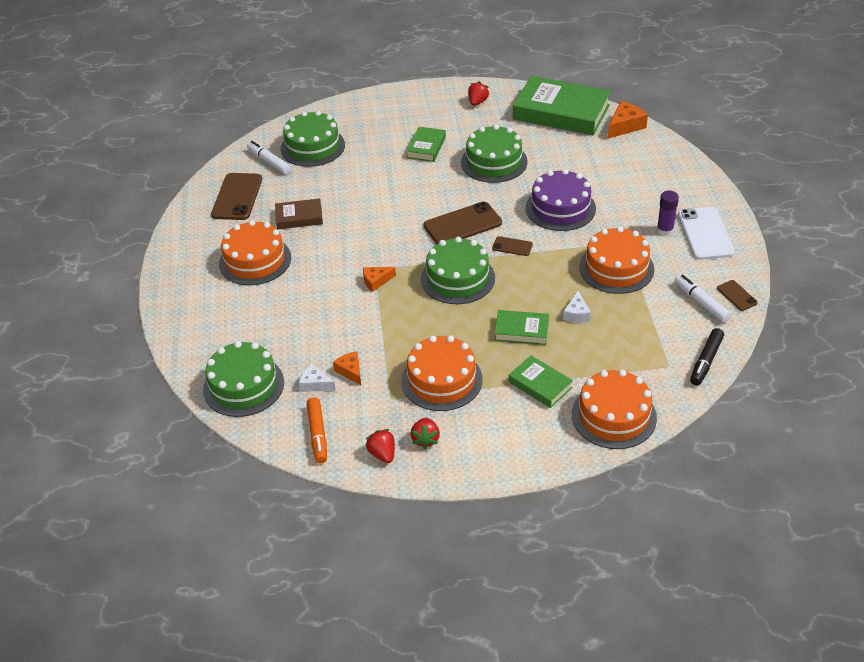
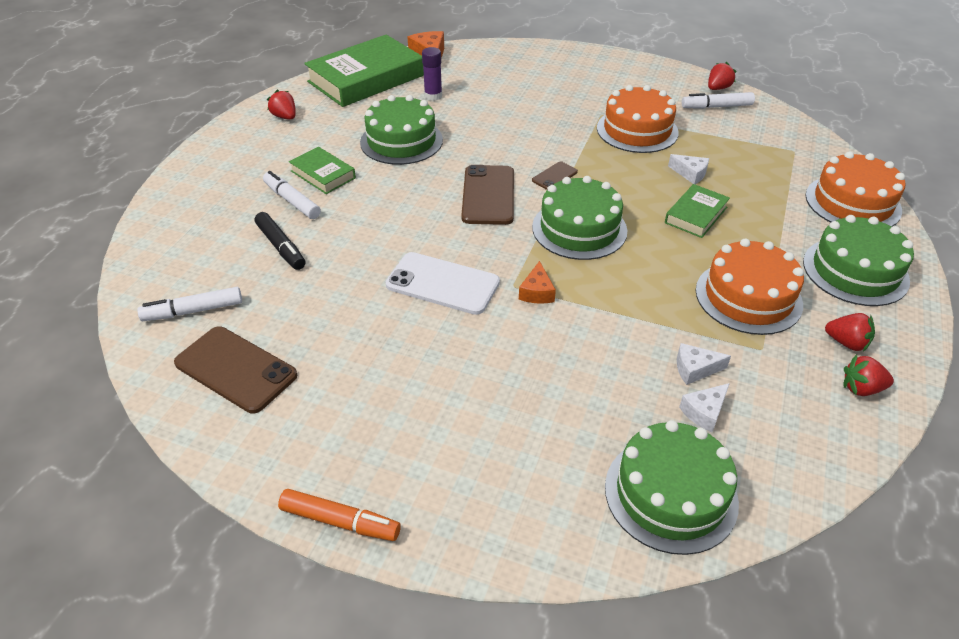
camera: 65 degrees left, 0 degrees up
(255, 260) = (400, 394): orange cake -> none
(299, 217) = (347, 320): brown book -> none
(312, 147) = (211, 260): green cake -> green cake (855, 271)
(318, 434) = (805, 440): orange marker -> orange marker (340, 521)
(350, 371) = (695, 369): orange cheese -> white cheese
(389, 148) = (292, 201): none -> white marker
(540, 385) = (788, 231): green book -> none
(560, 208) = (519, 129): purple cake -> none
(665, 230) = (602, 89): purple glue stick -> purple glue stick (433, 96)
(705, 233) = (623, 73): white phone -> white phone (443, 283)
(706, 361) = (797, 131): black marker -> black marker (281, 247)
(736, 295) = (718, 88): brown phone -> red strawberry

